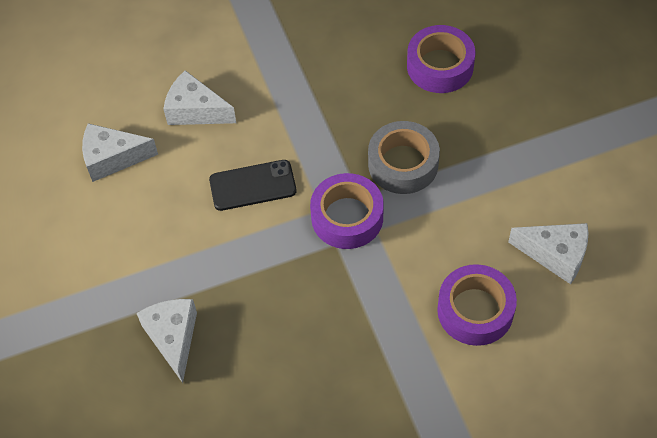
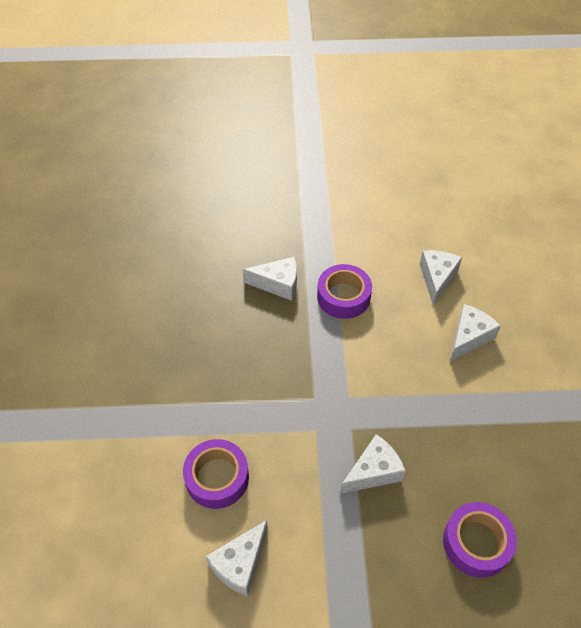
camera: 105 degrees right, 5 degrees down
(252, 185) = (385, 358): black phone -> none
(347, 217) = (335, 413): purple tape -> purple tape (343, 297)
(403, 164) = (373, 471): grey tape -> white cheese

